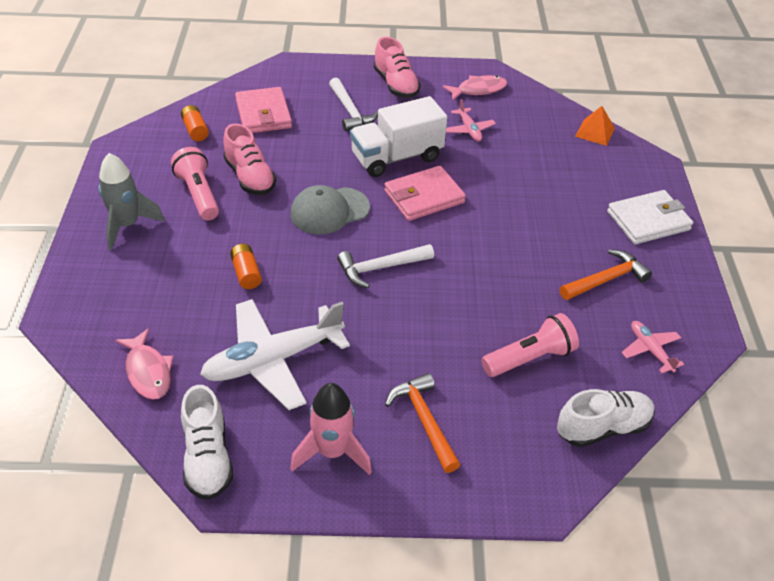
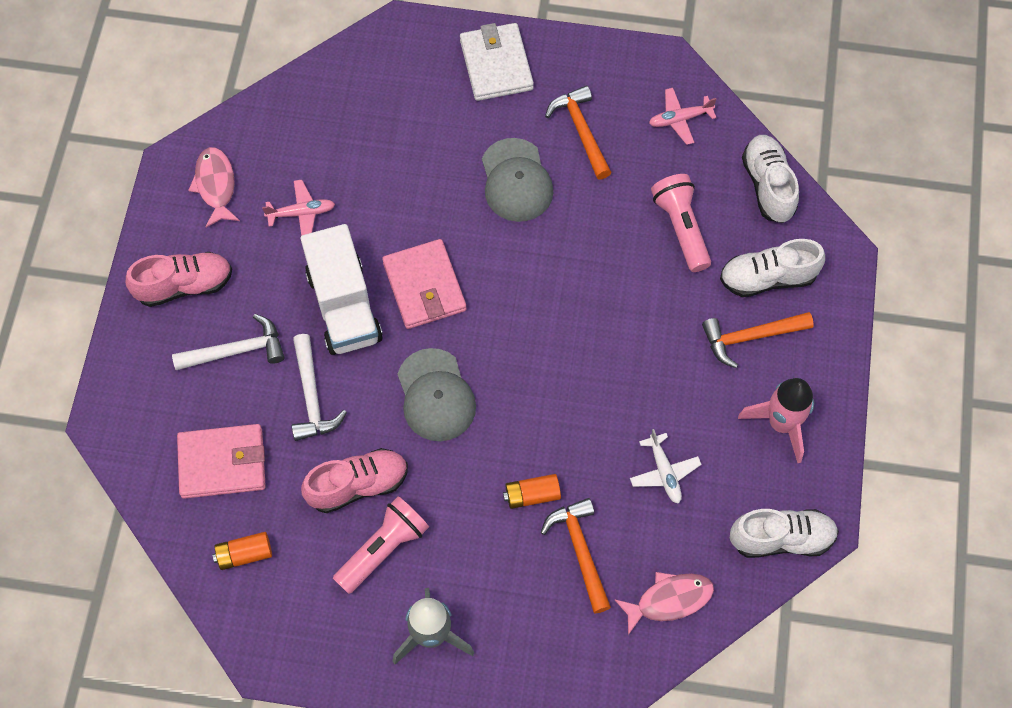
camera: 80 degrees left, 20 degrees up
(196, 307) = (580, 551): none -> orange hammer
(199, 194) = (383, 549): pink flashlight -> pink flashlight turned 150 degrees clockwise
(273, 360) = (664, 472): white plane -> white plane, size x0.47
(381, 268) = (539, 350): white hammer -> white hammer (312, 396)
(494, 432) = (767, 278): none -> white shoe
(539, 241) = (516, 180): none -> grey cap
(595, 132) = (330, 73): orange pyramid -> none

